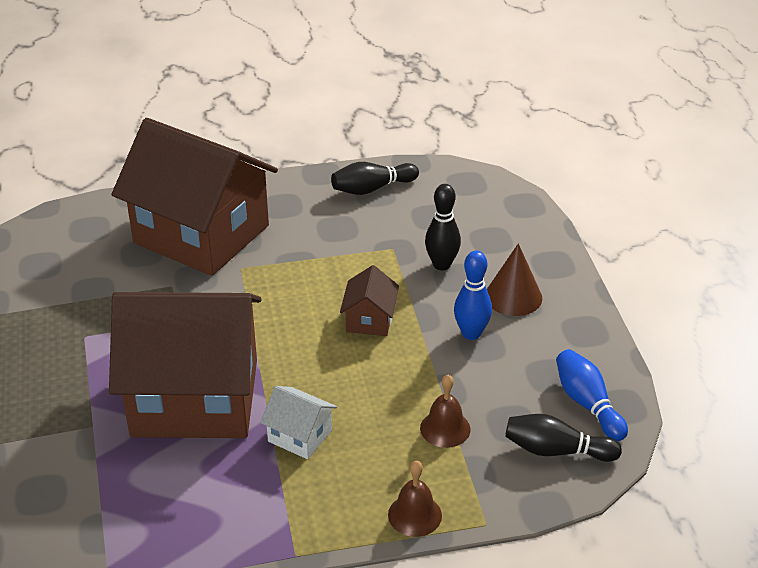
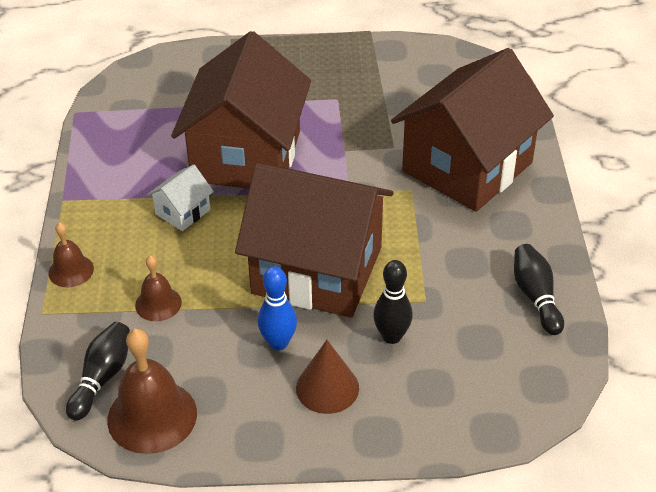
camera: 100 degrees right, 5 degrees up
(369, 320) = (317, 270): brown house -> brown house, size x2.49
(588, 404) = (152, 416): blue bowling pin -> brown bell

